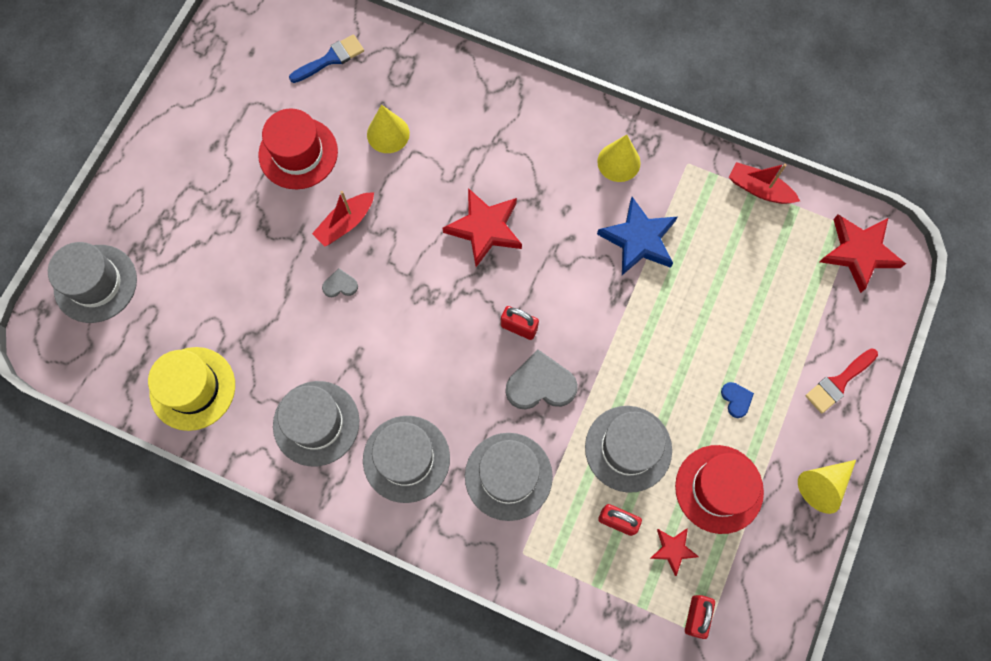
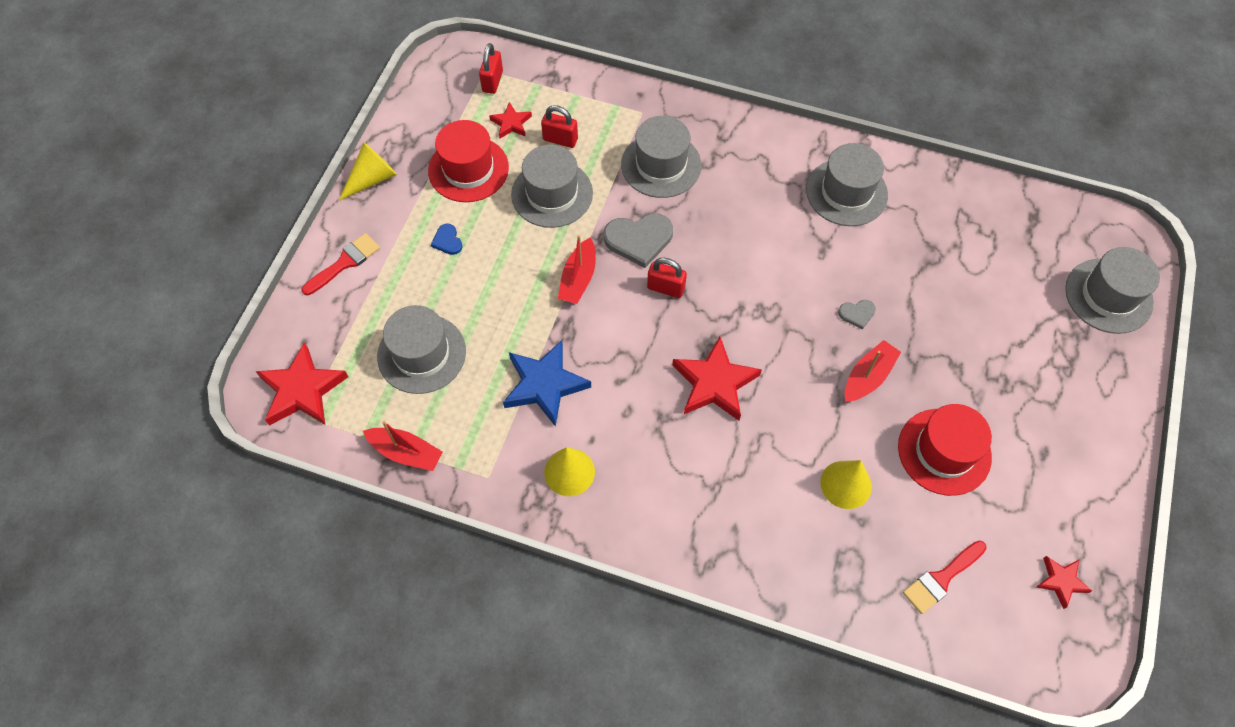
camera: 175 degrees right, 10 degrees down
(192, 388) = (972, 211): yellow hat -> none
(239, 50) = (1061, 581): none -> red star
(330, 59) = (941, 578): blue brush -> red brush
(406, 458) = (756, 171): grey hat -> grey hat (421, 354)
(604, 345) = (578, 278): none -> red boat

